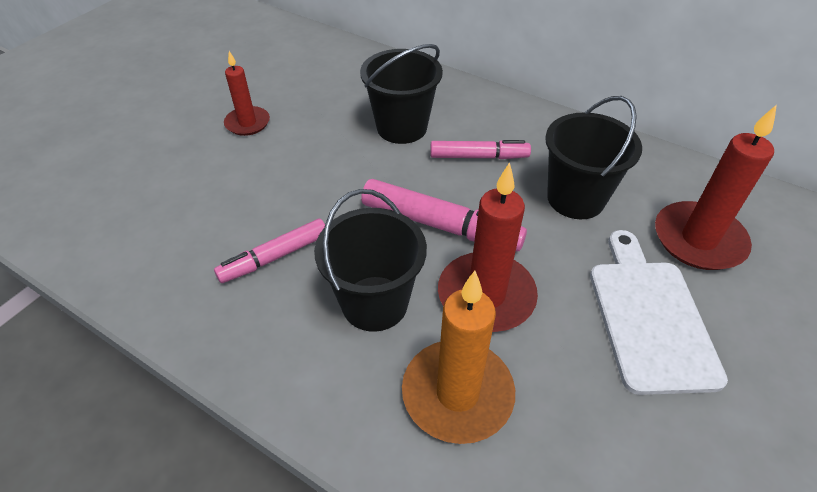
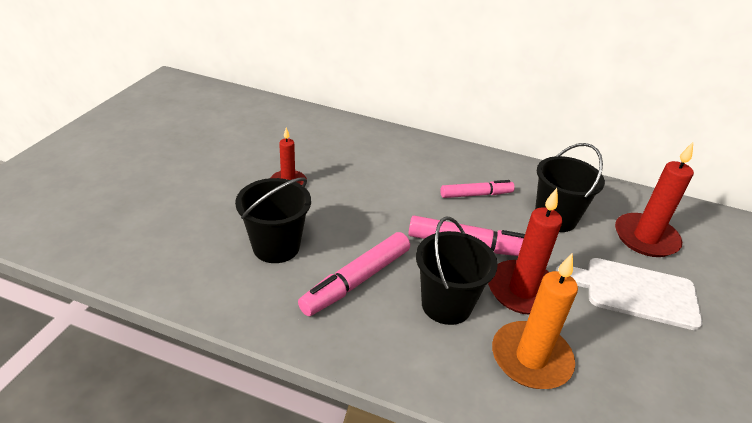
camera: 15 degrees left, 10 degrees down
(274, 257) = (356, 281): pink marker -> pink marker, size x1.51
(402, 127) = (410, 178): black bucket -> black bucket (276, 247)
(649, 317) = (635, 292): white cutting board -> white cutting board turned 60 degrees counterclockwise

